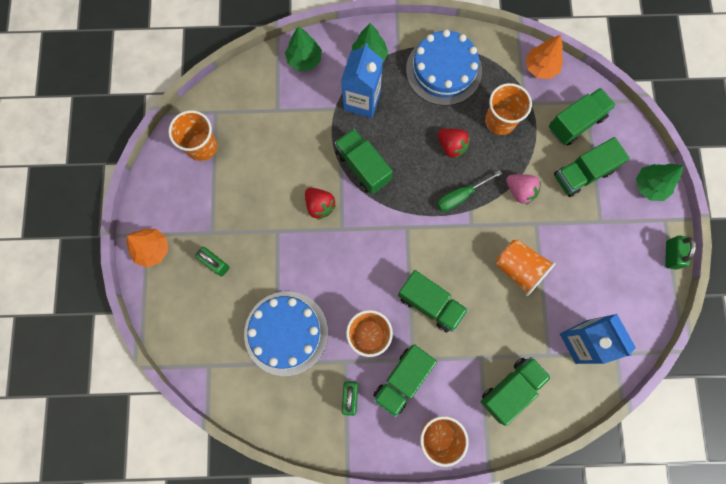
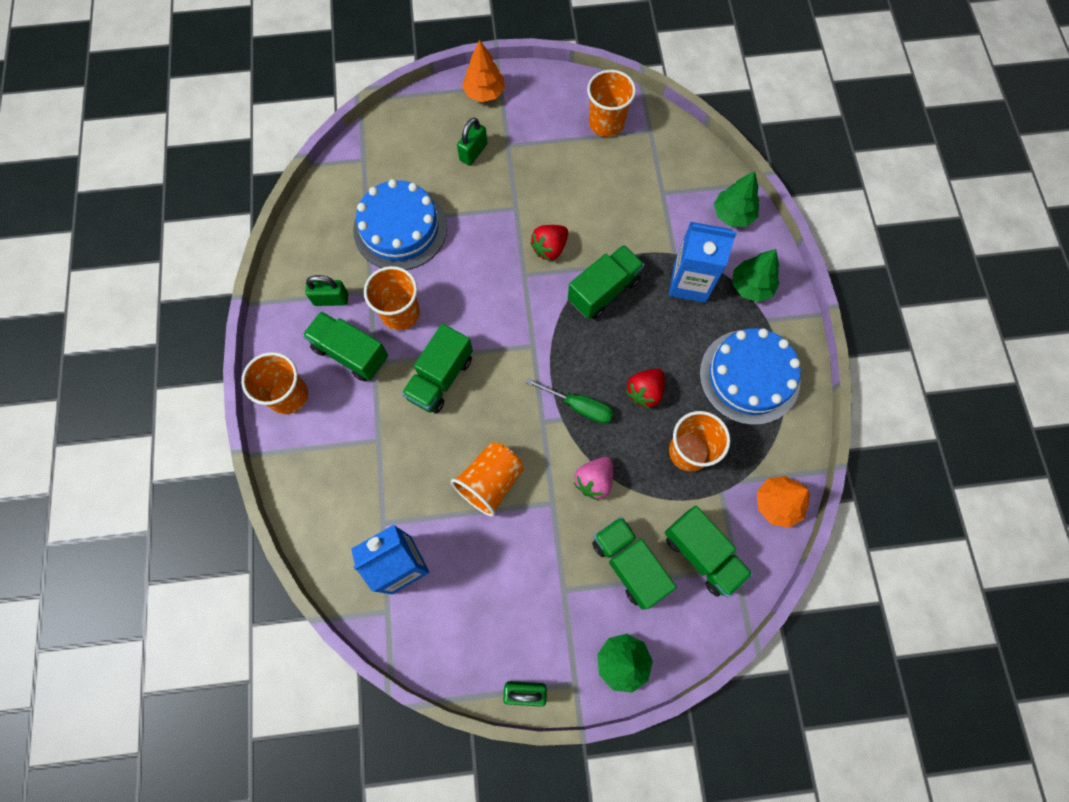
camera: 85 degrees right, 5 degrees down
(460, 196) = (579, 406): green screwdriver -> green screwdriver turned 150 degrees clockwise
(510, 389) = (341, 477): green truck -> none

